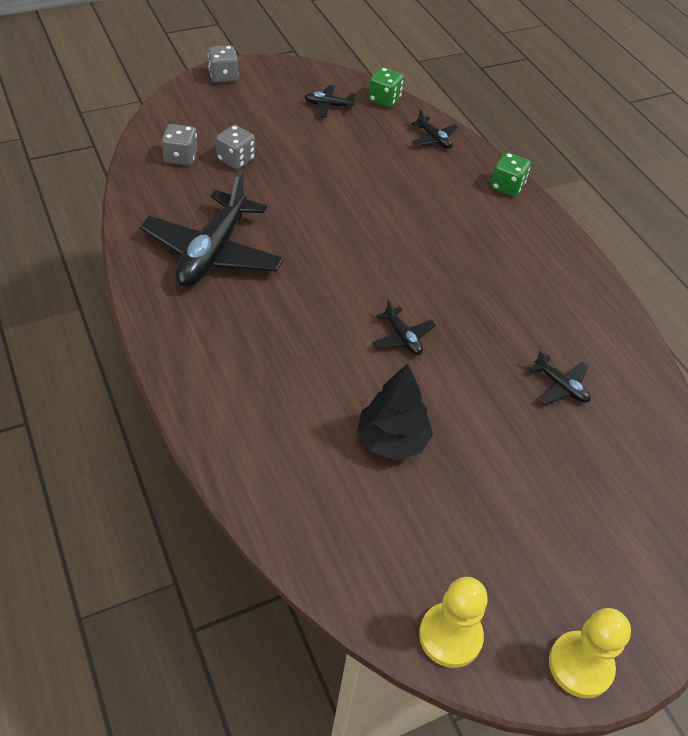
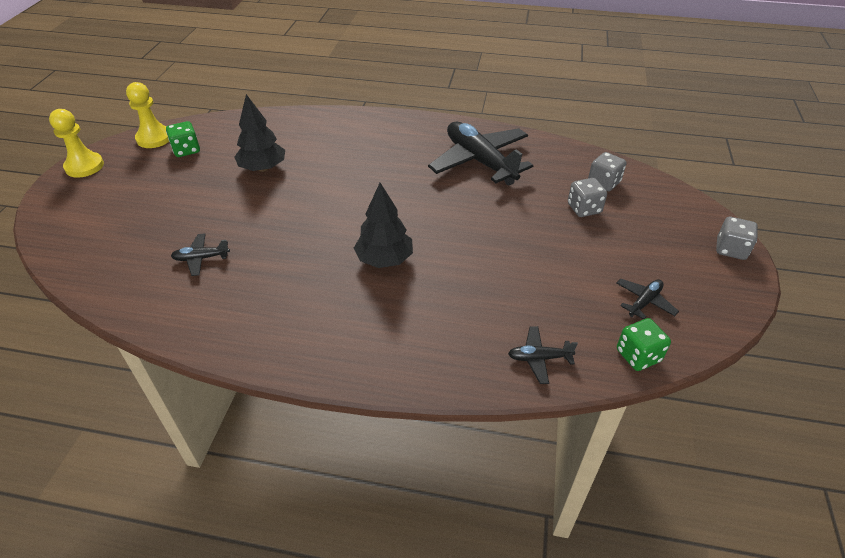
camera: 130 degrees right, 5 degrees down
(402, 337) = (324, 207): black plane -> none
(426, 255) = (384, 259): none -> black tree
(507, 186) = (420, 373): green dice -> green dice (186, 150)

